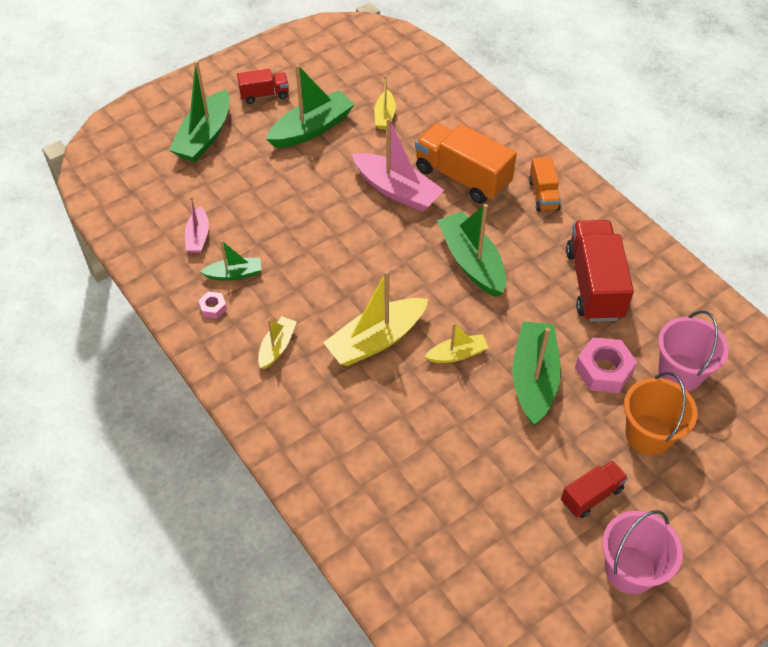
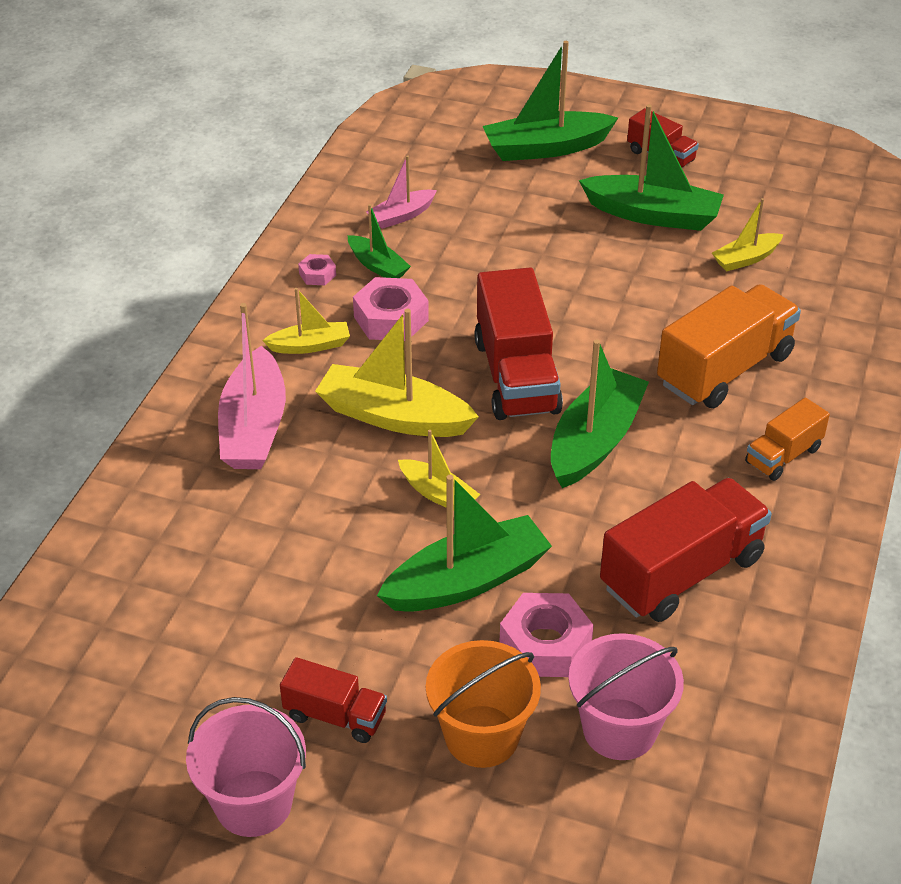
camera: 55 degrees right, 10 degrees down
(289, 294) = (391, 319): none -> pink nut
(391, 265) = (516, 376): none -> red truck
(397, 190) = (637, 326): pink boat -> pink boat (254, 427)
(462, 177) = (724, 369): orange truck -> orange truck turned 45 degrees clockwise

